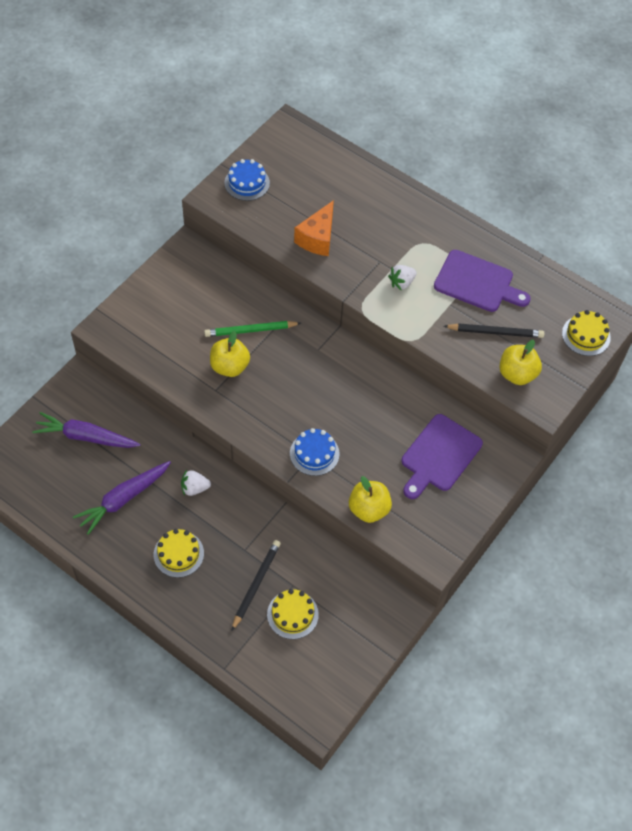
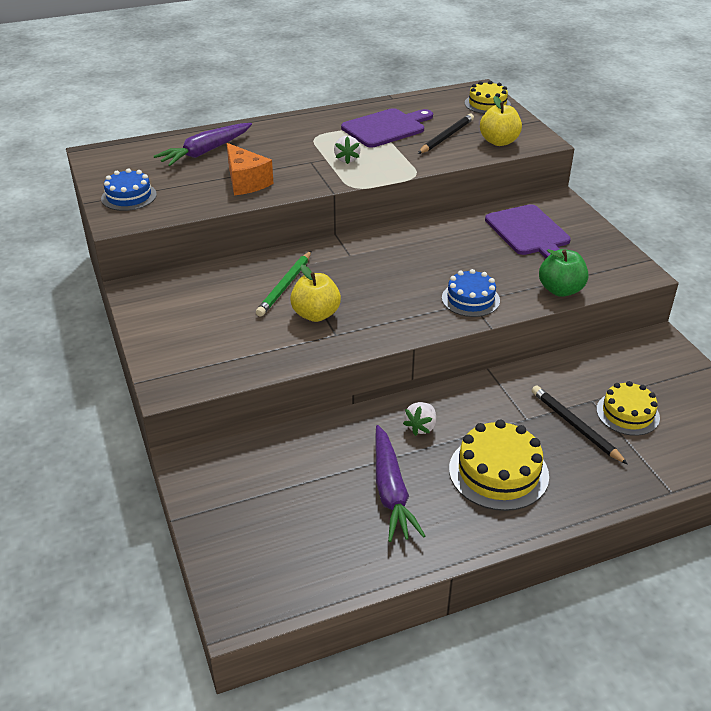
camera: 55 degrees left, 20 degrees down
(86, 437) = (276, 492): purple carrot -> purple carrot (205, 152)
(178, 554) = (498, 472): yellow cake -> yellow cake, size x1.50
(368, 509) = (560, 290): yellow apple -> green apple

